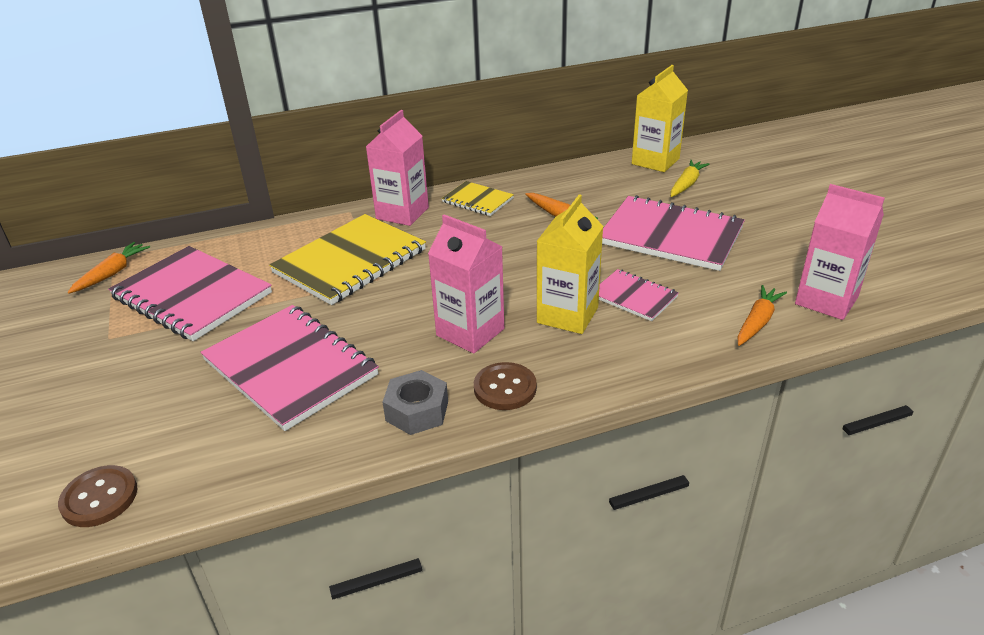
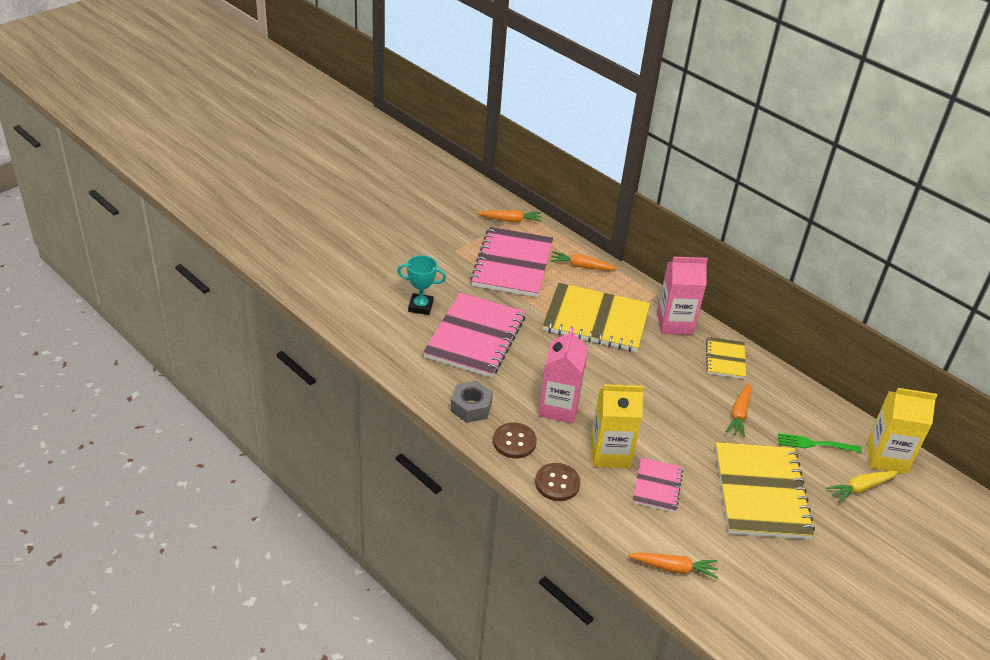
camera: 60 degrees right, 5 degrees up
(99, 498) = (345, 310): brown button -> brown button (557, 483)
(180, 405) = (420, 306): none -> turquoise trophy
(254, 245) = (581, 266): none -> orange carrot
(621, 189) = (815, 444): none -> green fork
(670, 236) = (761, 492): pink notebook -> yellow notebook
(686, 184) = (860, 488): yellow carrot -> yellow carrot turned 150 degrees clockwise
(826, 300) = (734, 612): pink carton -> none

